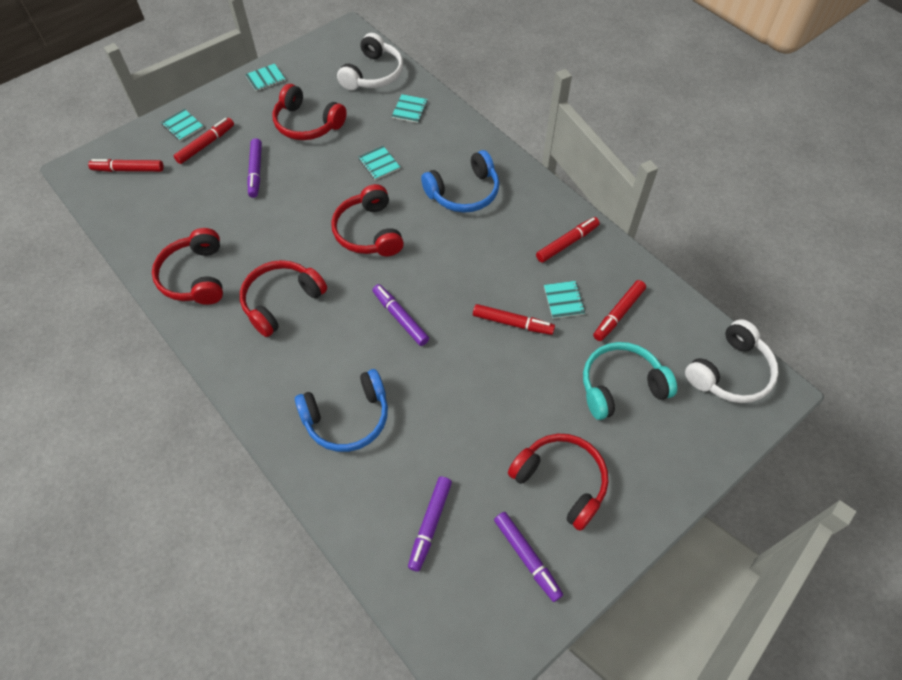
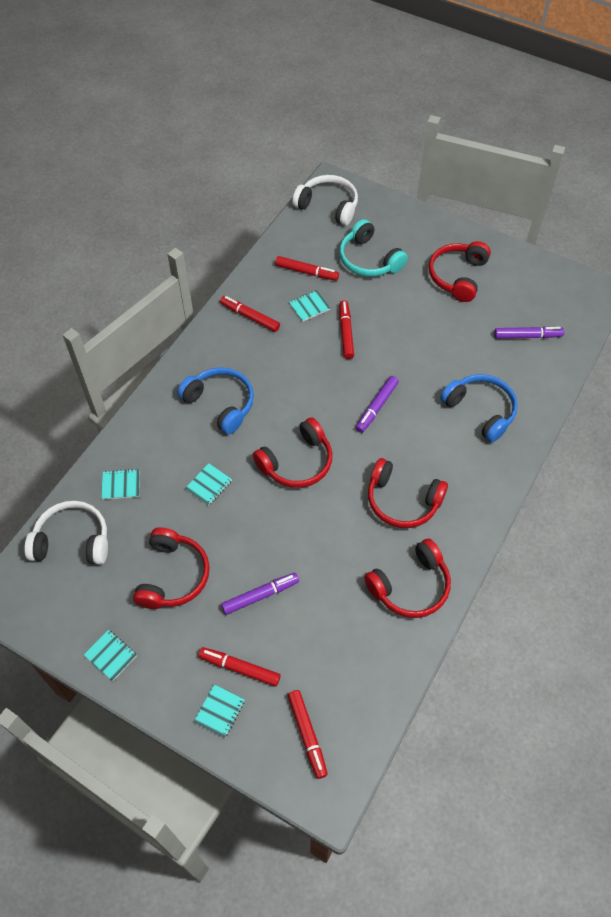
camera: 110 degrees left, 0 degrees up
(527, 557) = (517, 282): purple marker -> none

